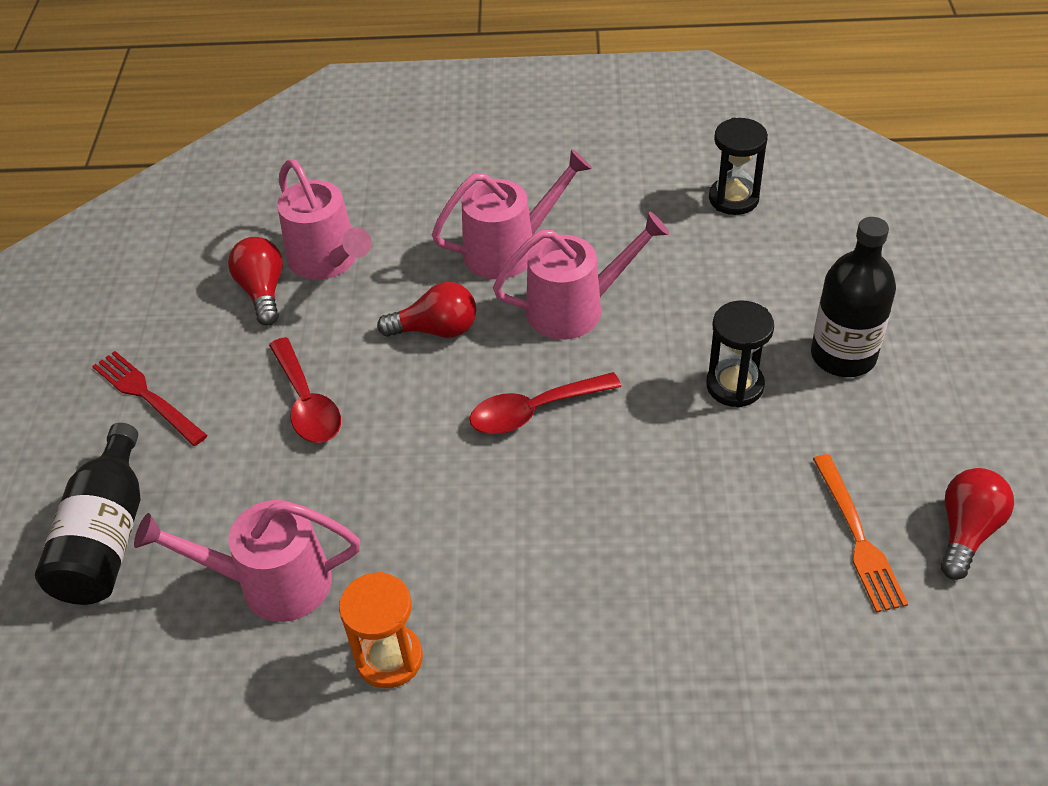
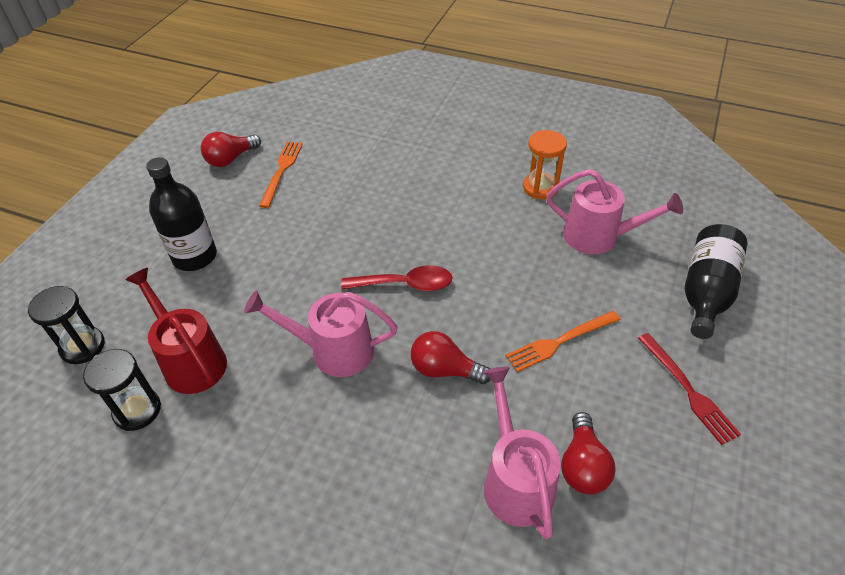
camera: 160 degrees left, 0 degrees up
(307, 403) = (560, 341): red spoon -> orange fork
(510, 250) = (350, 428): pink watering can -> none
(725, 251) = (190, 360): none -> red watering can
(734, 385) = (273, 260): black hourglass -> black hourglass (83, 347)

